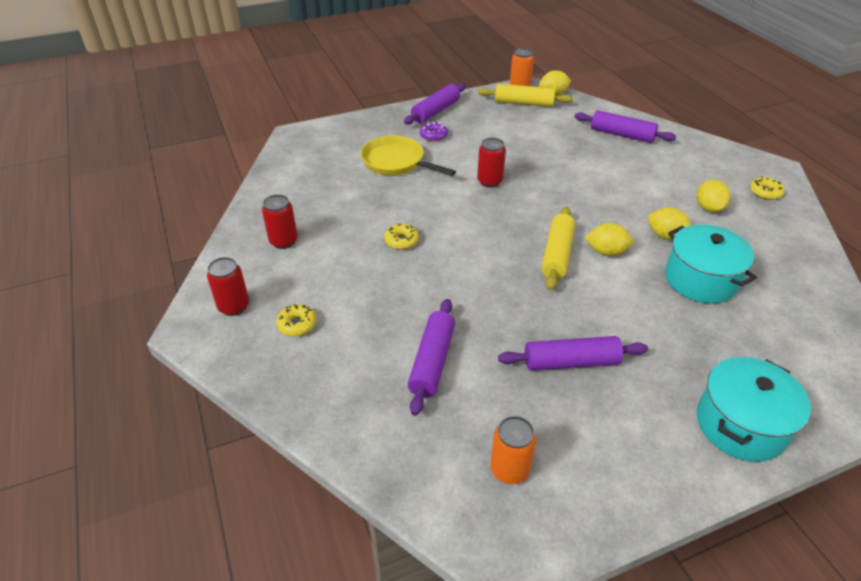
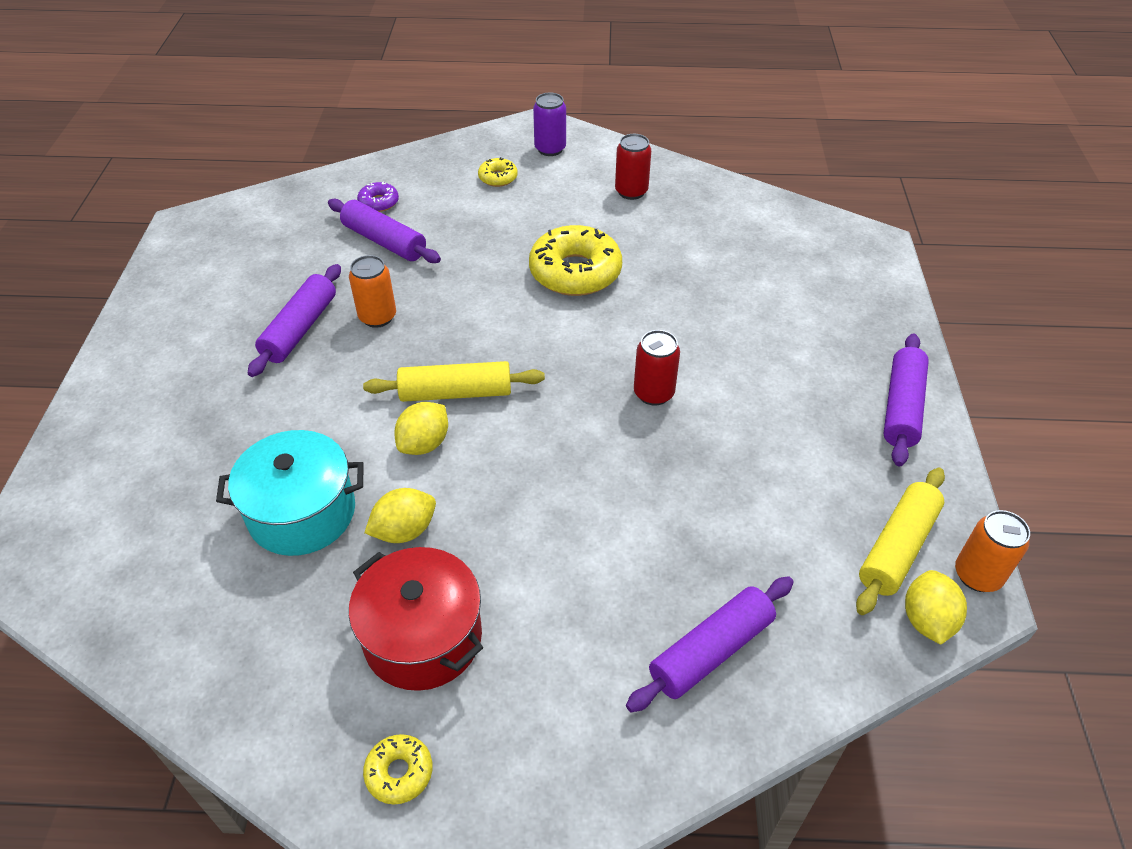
camera: 115 degrees right, 5 degrees up
(234, 307) = (550, 149): red can -> purple can
(396, 162) = (754, 316): yellow pan -> none
(401, 241) = (575, 272): yellow donut -> yellow donut, size x2.10
(433, 136) = (816, 377): purple donut -> purple donut (379, 202)
(435, 111) = (901, 407): purple rolling pin -> purple rolling pin turned 45 degrees clockwise
(509, 469) = (242, 247): orange can -> orange can (377, 317)
(557, 254) = (456, 393): yellow rolling pin -> yellow rolling pin turned 45 degrees counterclockwise
(708, 208) = (423, 637): yellow lemon -> red pot
(740, 425) = (122, 411): turquoise pot -> none

